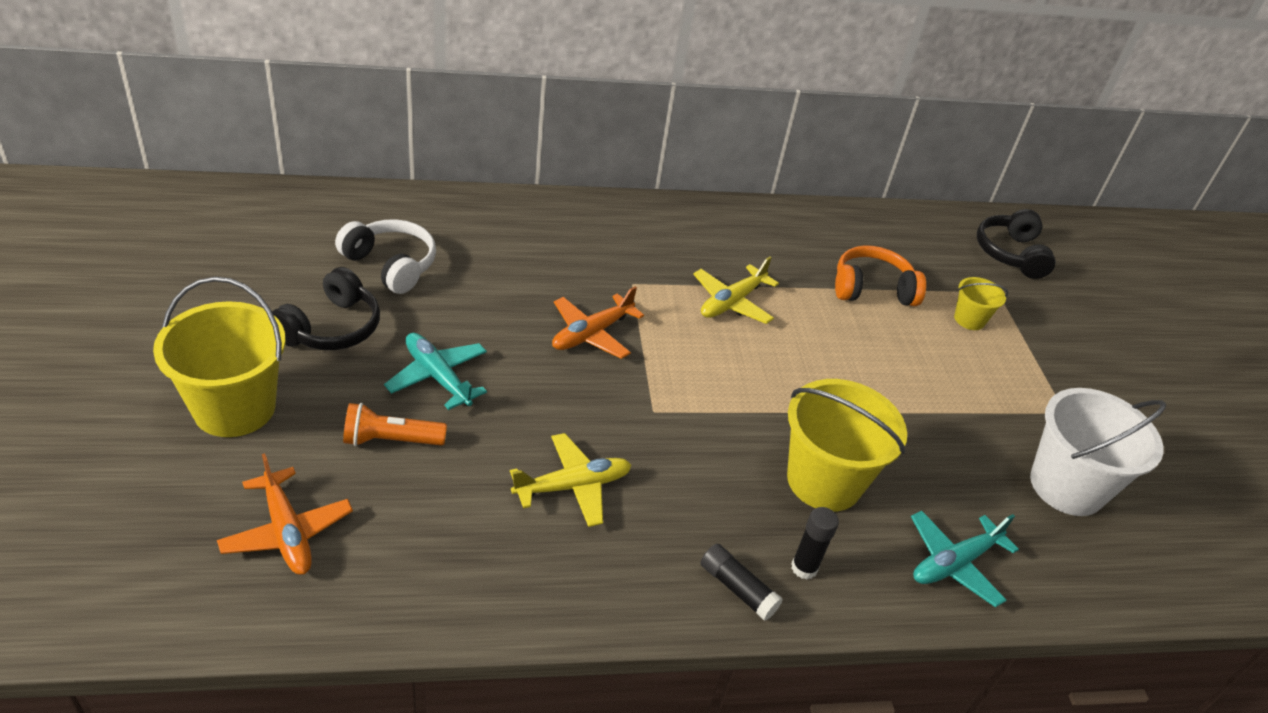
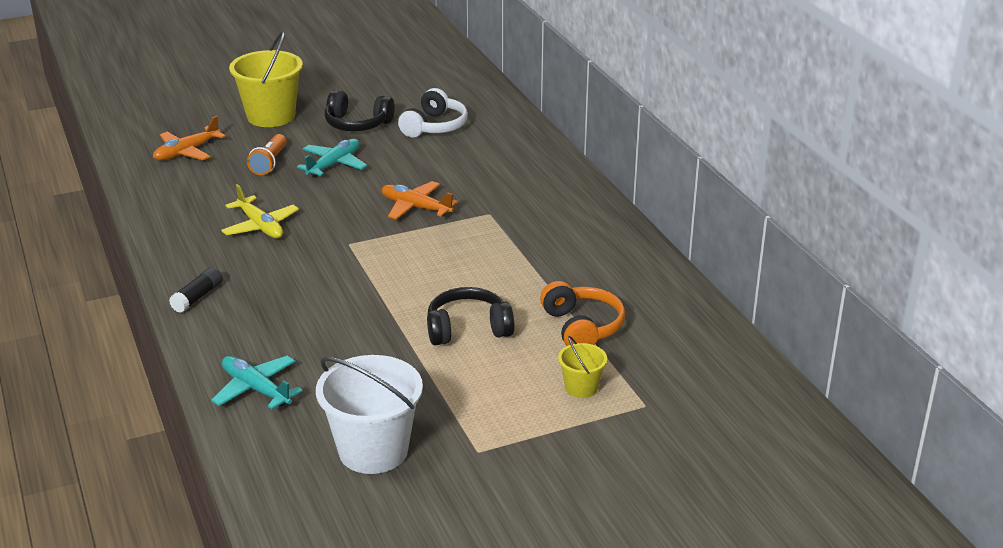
camera: 80 degrees right, 10 degrees down
(391, 440) = (269, 163): orange flashlight -> orange flashlight turned 150 degrees counterclockwise
(732, 302) = (501, 259): yellow plane -> none
(804, 568) = (225, 321): black glue stick -> none
(824, 481) = (315, 322): yellow bucket -> none
(1010, 254) = (728, 413): black headphones -> black headphones (468, 329)

